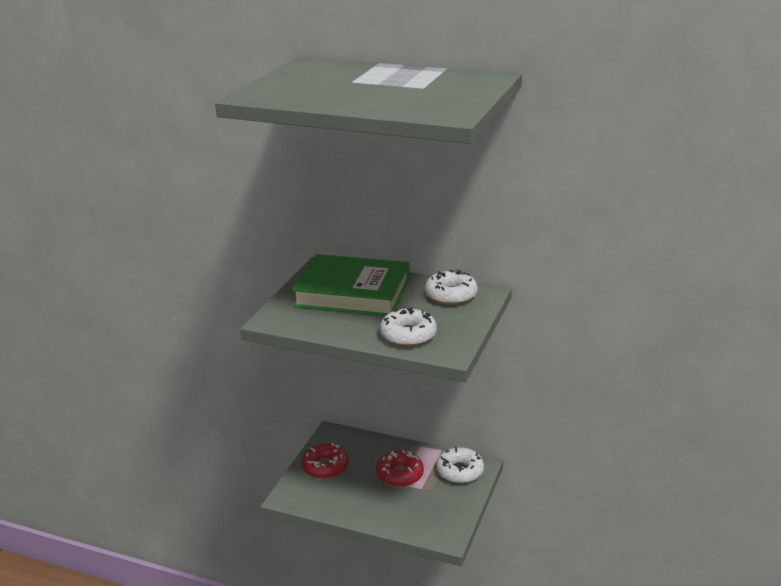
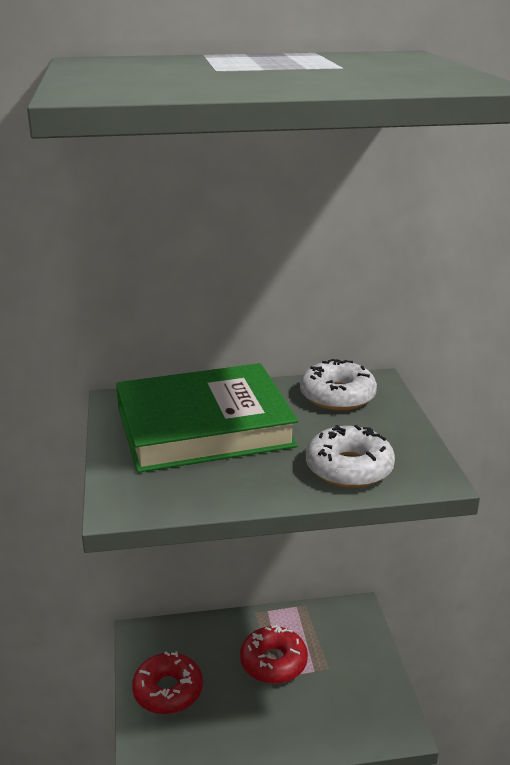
camera: 30 degrees left, 0 degrees up
(460, 471) = (340, 627): white donut -> none

